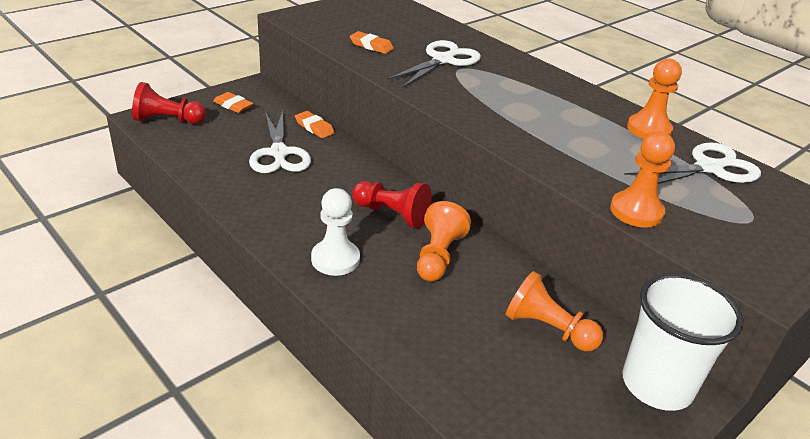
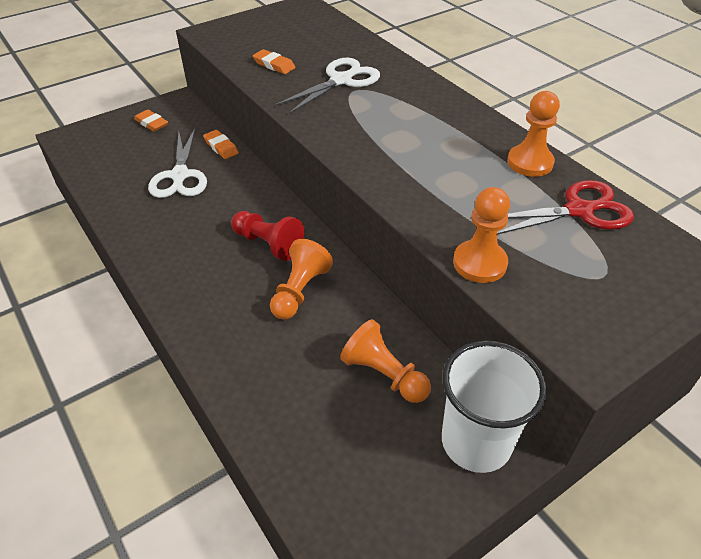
camera: 10 degrees right, 10 degrees up
(168, 120) = (87, 140): red pawn -> none
(335, 259) = (201, 292): white pawn -> none
(709, 168) = (579, 211): white scissors -> red scissors

